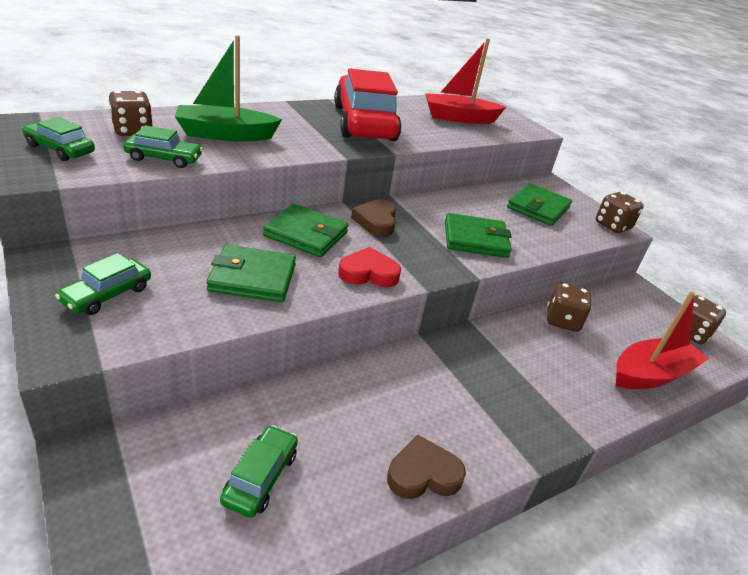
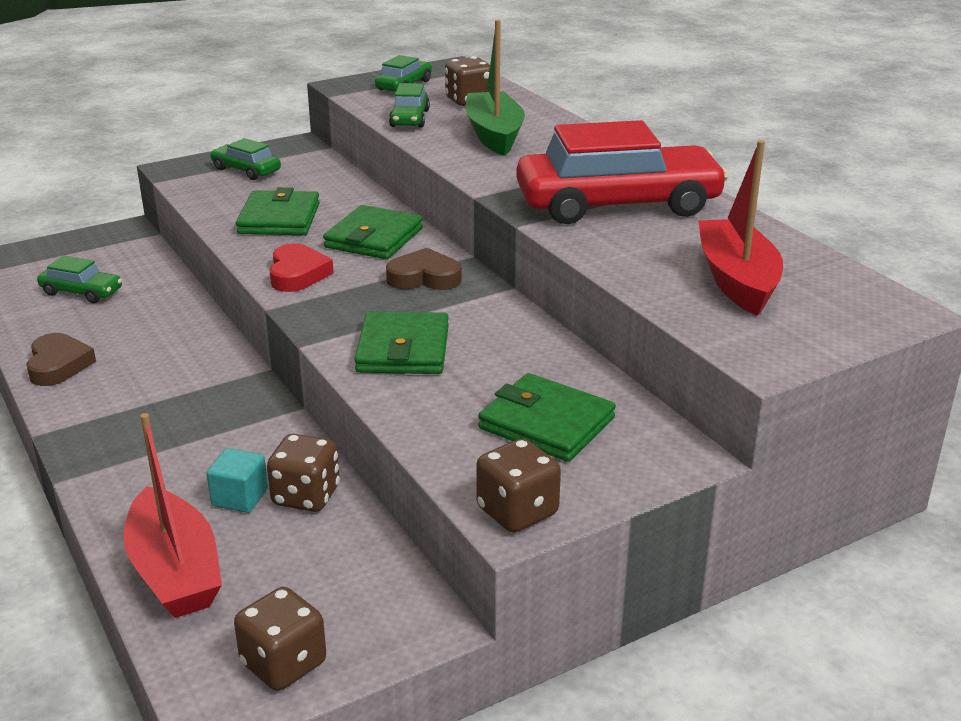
camera: 95 degrees right, 5 degrees down
(574, 348) = (240, 497): none -> turquoise cube

